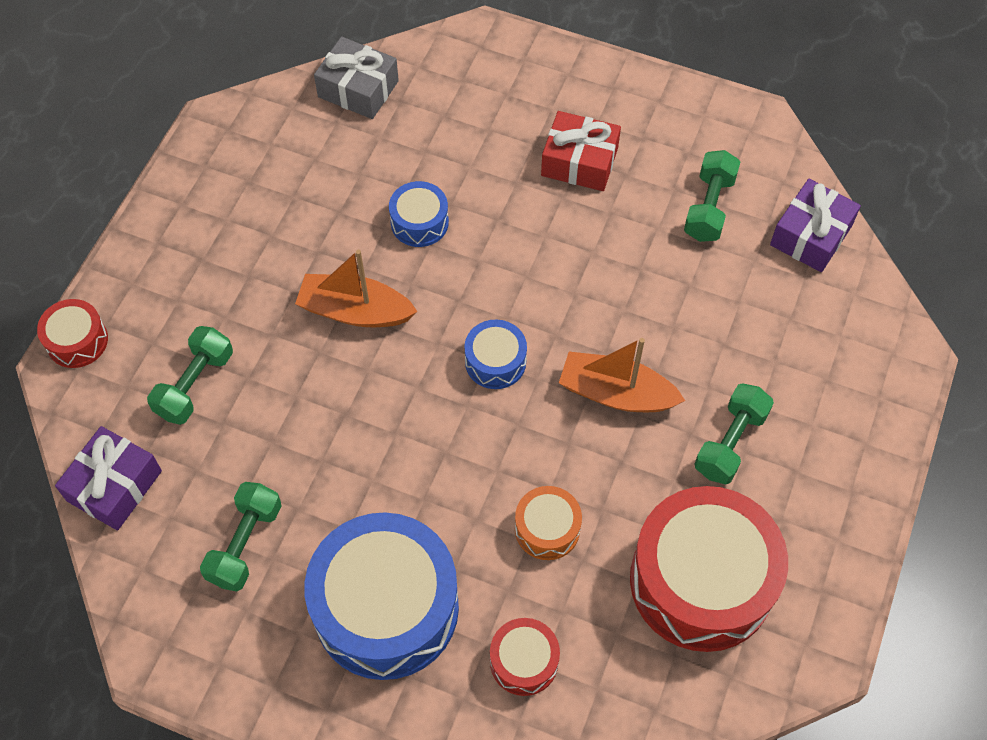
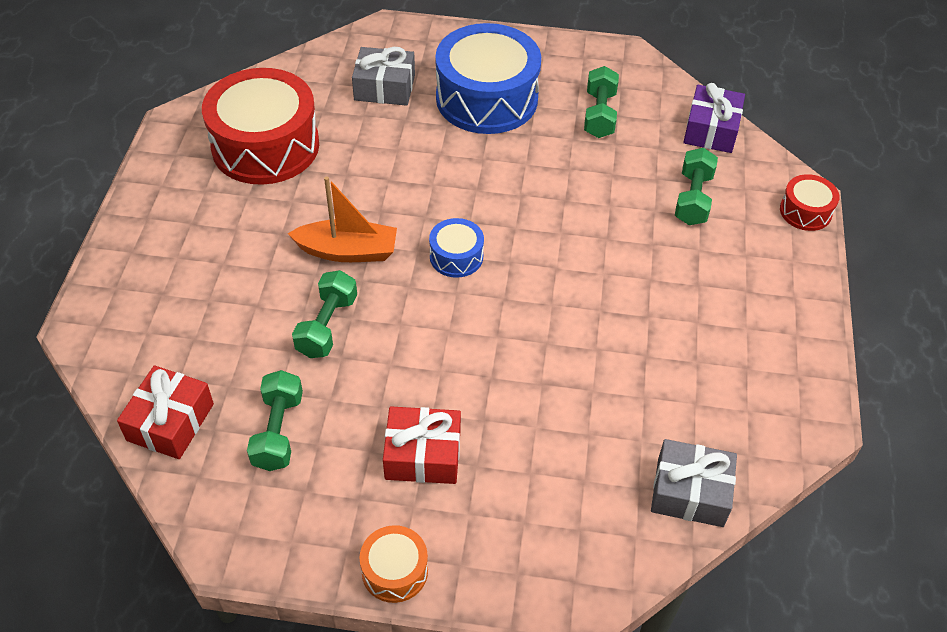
camera: 165 degrees right, 10 degrees down
(355, 311) = (591, 273): orange boat -> none
(419, 222) = (565, 360): blue drum -> none
(524, 661) = (384, 87): red drum -> grey gift
(547, 529) = (385, 156): orange drum -> orange drum (395, 571)
(730, 442) = (247, 233): green dumbbell -> green dumbbell (327, 326)
(811, 235) = (170, 422): purple gift -> red gift

